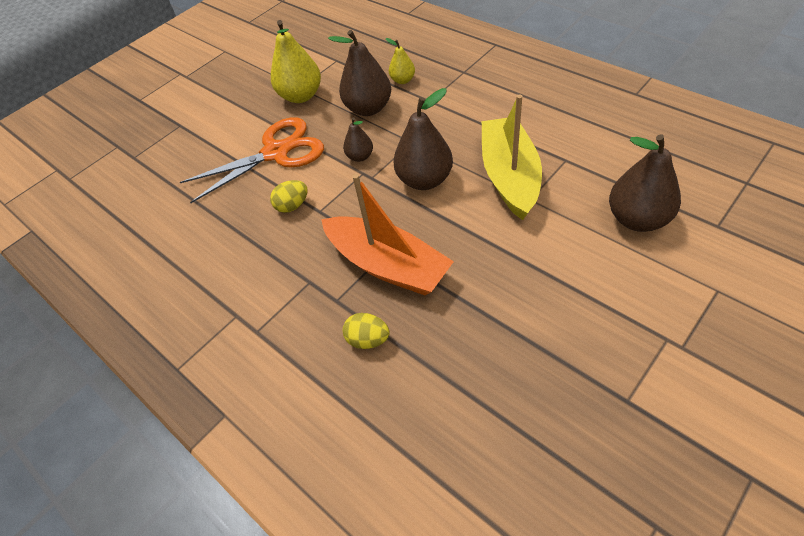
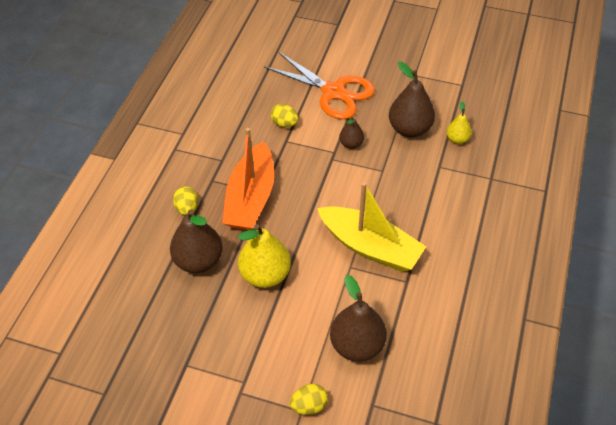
camera: 60 degrees right, 0 degrees up
(301, 96) = (404, 80): yellow pear -> yellow pear (265, 274)
(424, 180) = (343, 193): brown pear -> brown pear (199, 260)
(509, 176) = (370, 247): yellow boat -> yellow boat turned 60 degrees clockwise
(711, 281) = (309, 405): none -> yellow egg

